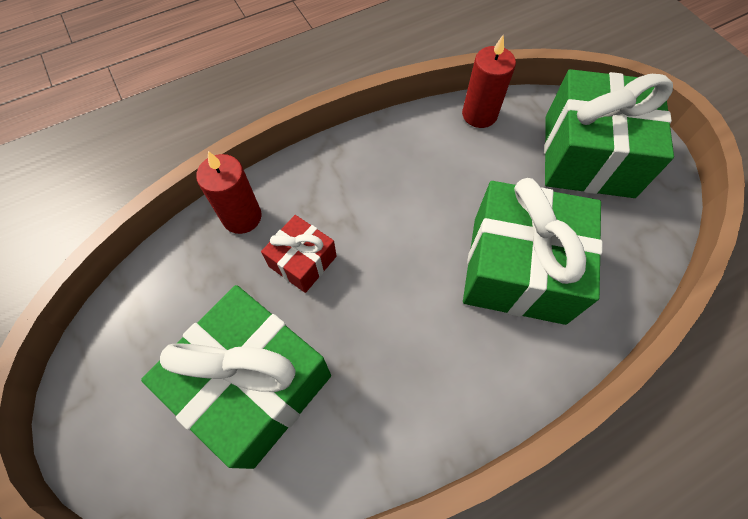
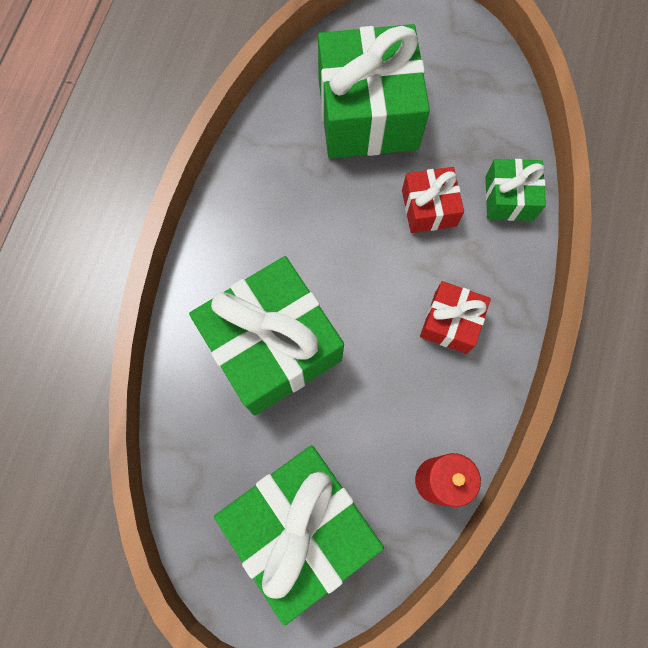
camera: 135 degrees right, 10 degrees up
(242, 217) = (509, 198): red candle -> green gift
(377, 180) = (450, 322): none -> red gift

